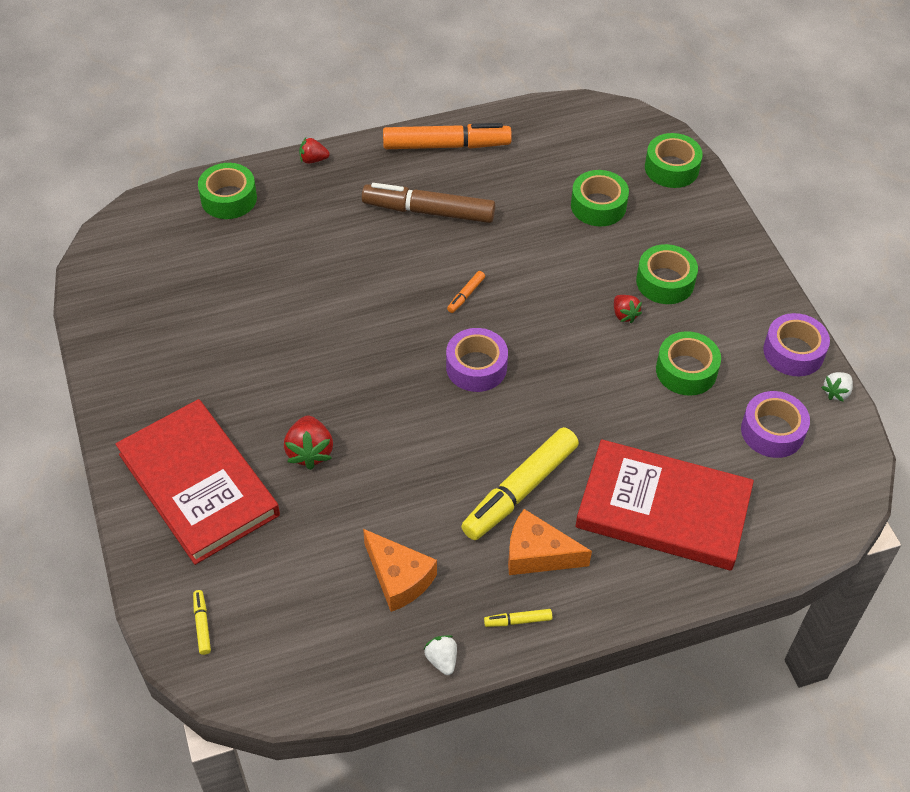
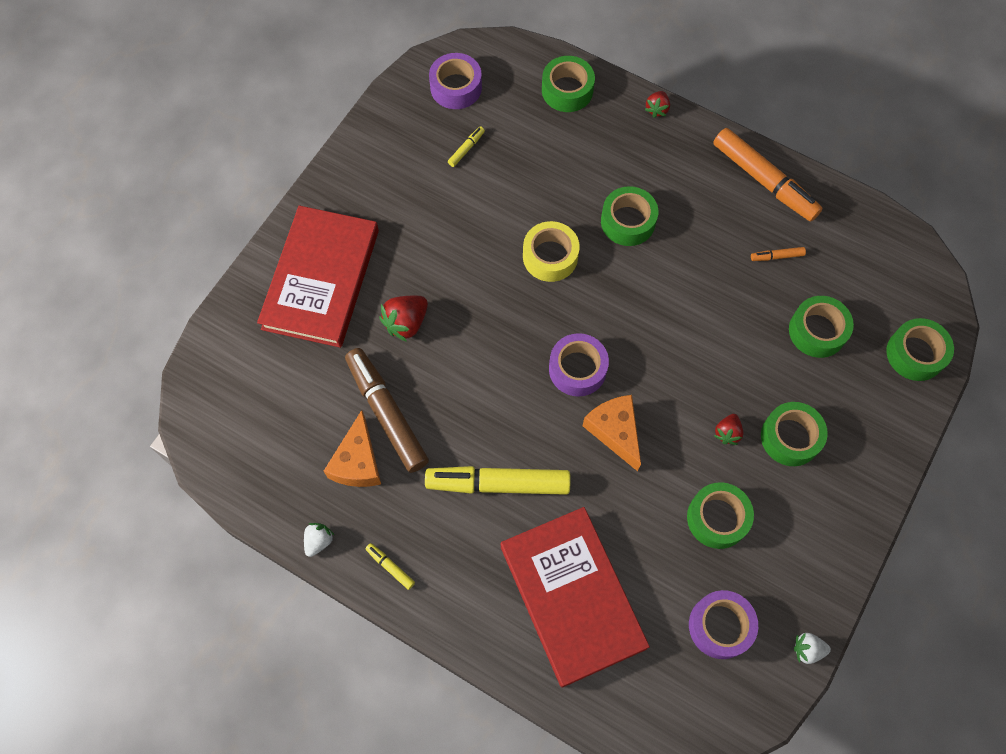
camera: 50 degrees right, 15 degrees up
(202, 625) = (223, 372): yellow marker -> yellow marker (466, 149)
(313, 160) = (657, 109): red strawberry -> red strawberry turned 120 degrees counterclockwise
(360, 314) = (550, 256): none -> yellow tape
(387, 245) = (628, 221): none -> green tape
(428, 211) = (688, 221): brown marker -> brown marker (387, 413)
(466, 295) = (635, 309): orange marker -> orange marker (777, 256)
(537, 554) = (455, 538): orange cheese -> orange cheese (615, 431)
(793, 352) = (816, 587): purple tape -> purple tape (456, 87)

